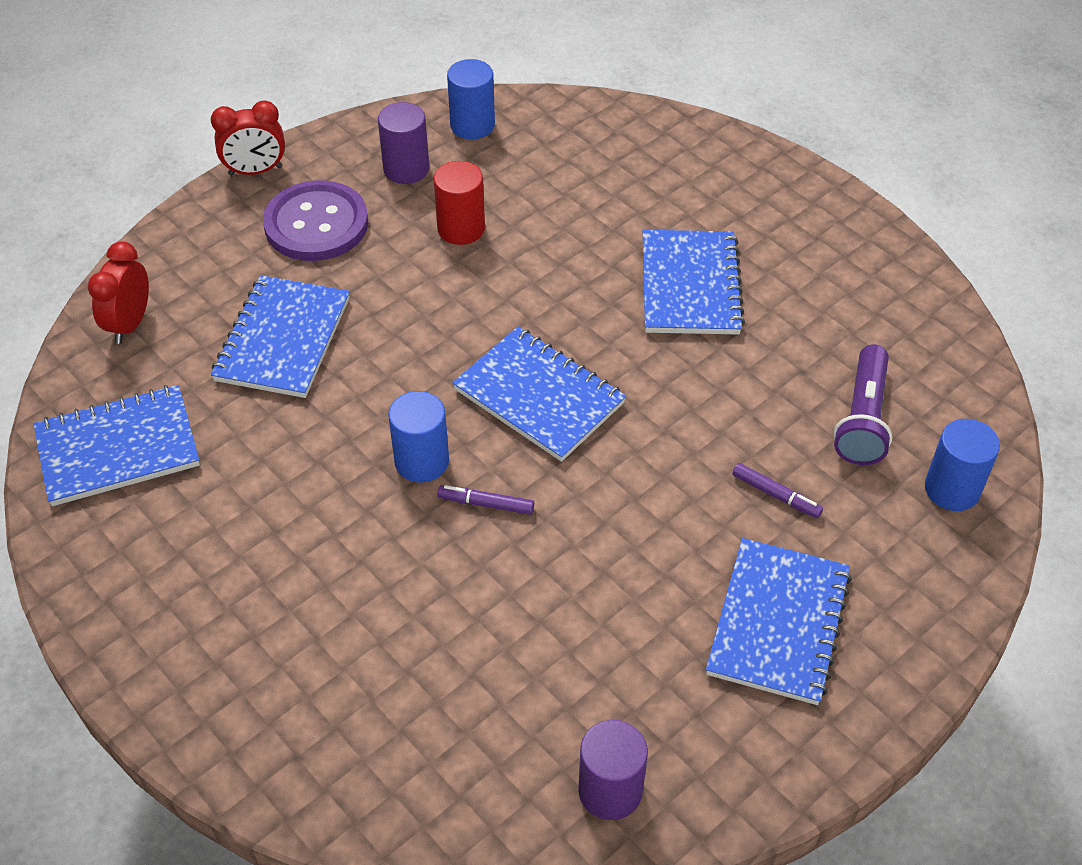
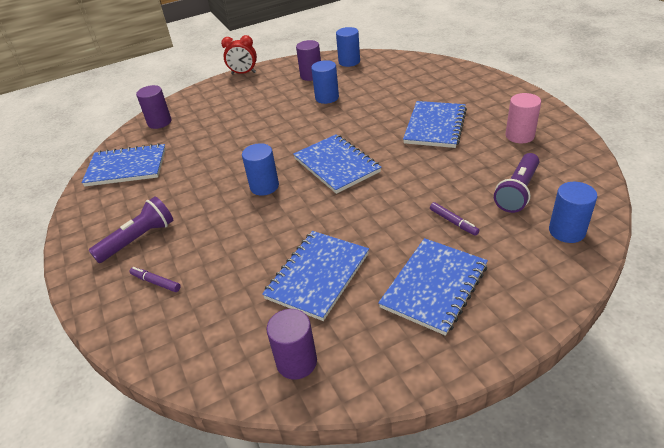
camera: 20 degrees right, 10 degrees down
(130, 324) = (159, 122): red clock -> purple cylinder
(231, 610) = (138, 239): none -> purple flashlight
(283, 339) = (223, 133): blue notebook -> blue notebook (317, 276)
(316, 224) = (260, 92): purple button -> none
(461, 228) = (327, 98): red cylinder -> blue cylinder
(486, 504) = (289, 208): purple marker -> purple marker (156, 282)
(841, 295) = (519, 136): none -> pink cylinder

